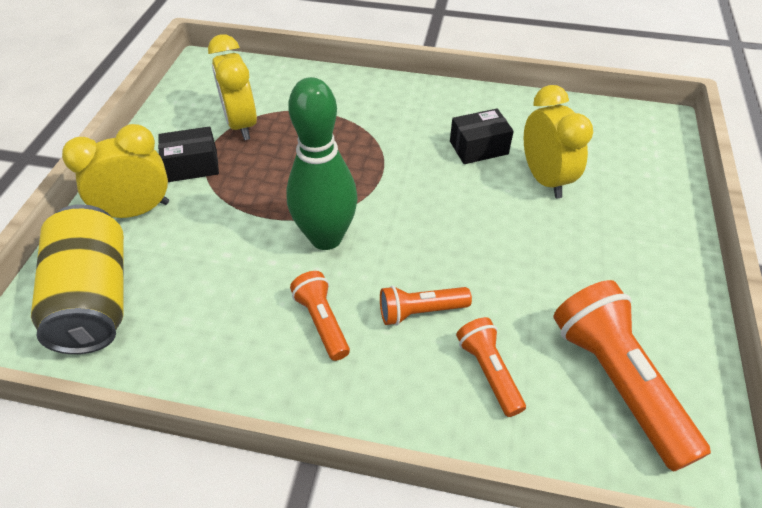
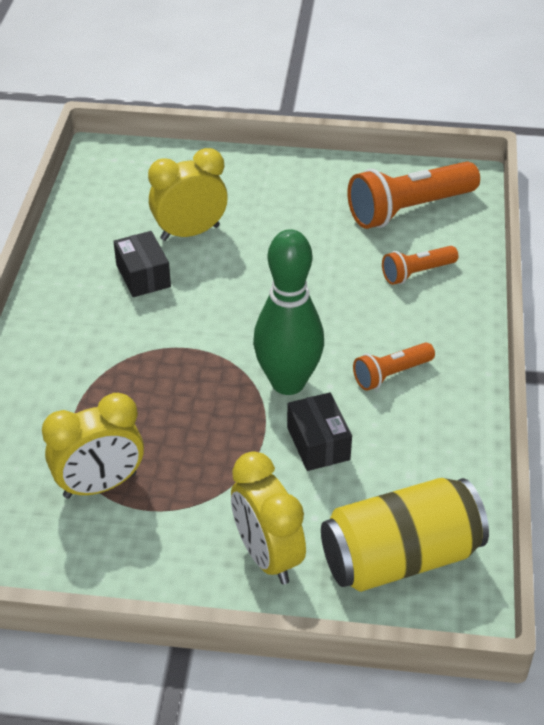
camera: 95 degrees left, 5 degrees down
(192, 165) = (183, 520): black box -> black box (318, 443)
(420, 311) = (367, 312): orange flashlight -> none

